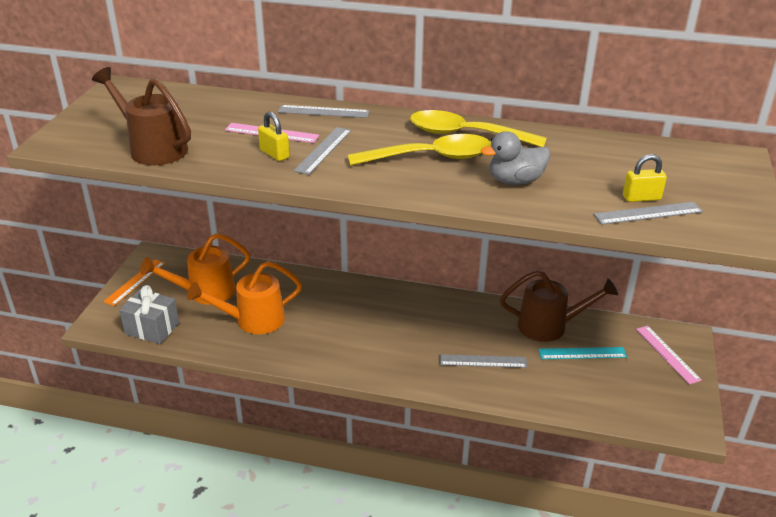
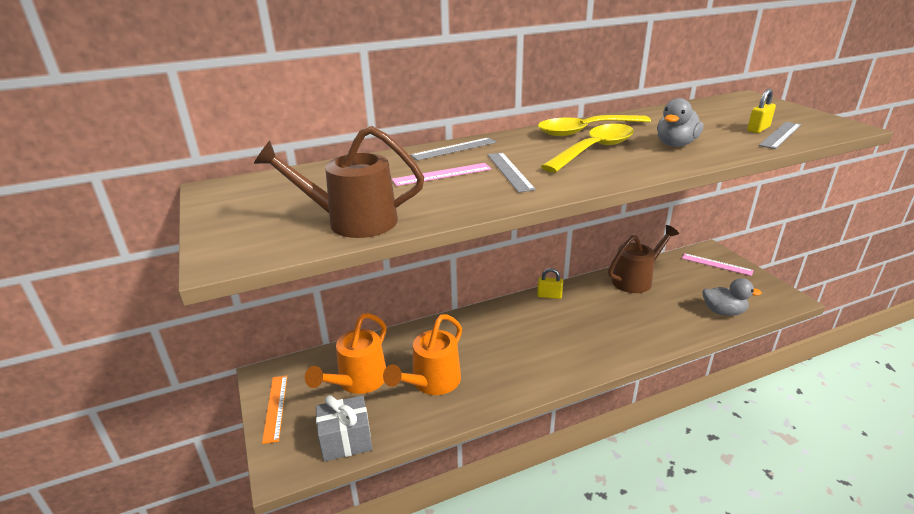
camera: 35 degrees left, 5 degrees down
(274, 154) = (476, 187): yellow padlock -> yellow padlock (549, 295)
(482, 361) = (632, 322): grey ruler -> none
(582, 353) = (676, 287): turquoise ruler -> none
(593, 400) = (723, 312): none -> grey duck

